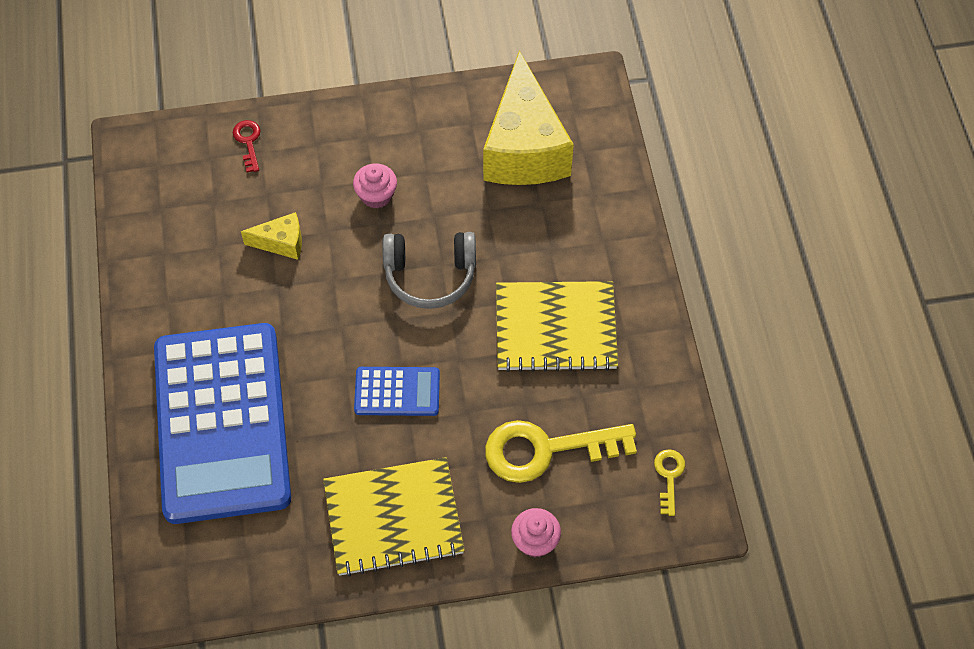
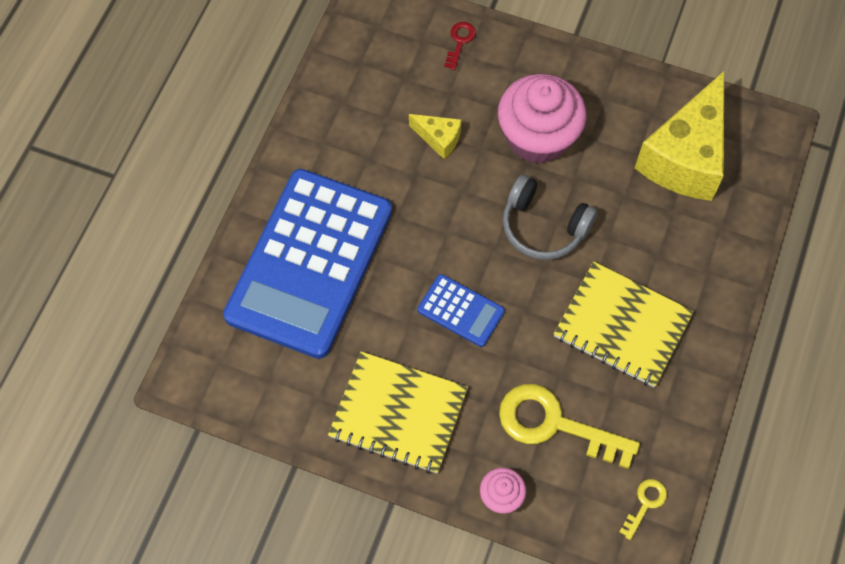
camera: 30 degrees right, 5 degrees up
(376, 195) = (537, 137): pink cupcake -> pink cupcake, size x2.13

